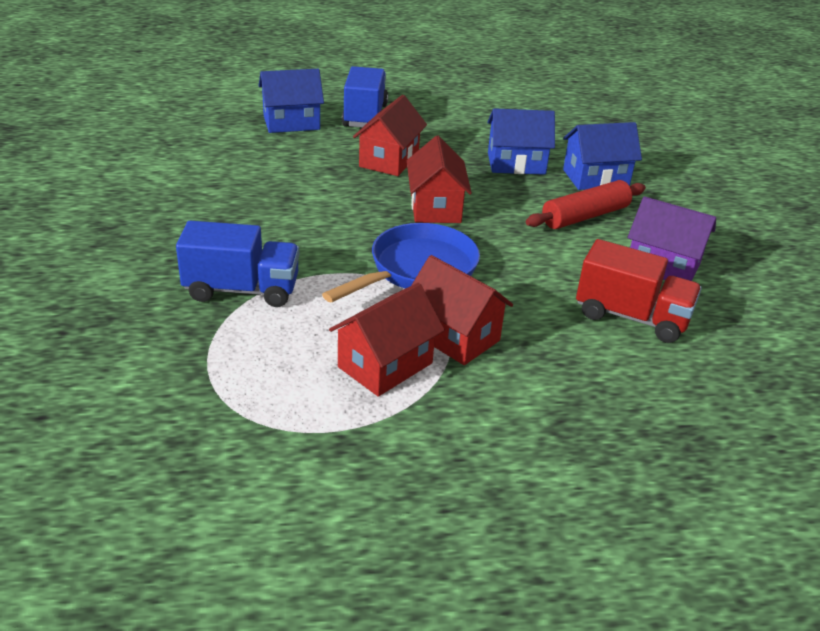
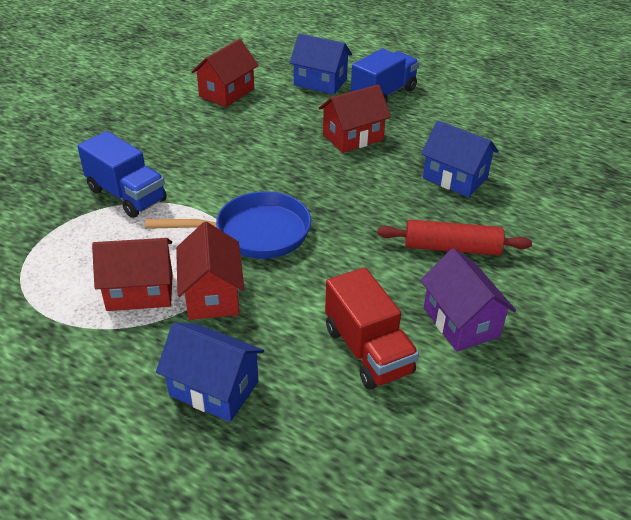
camera: 40 degrees right, 5 degrees up
(435, 207) = (336, 189): red house -> red house (227, 93)
(595, 178) = (511, 218): blue house -> blue house (214, 388)

